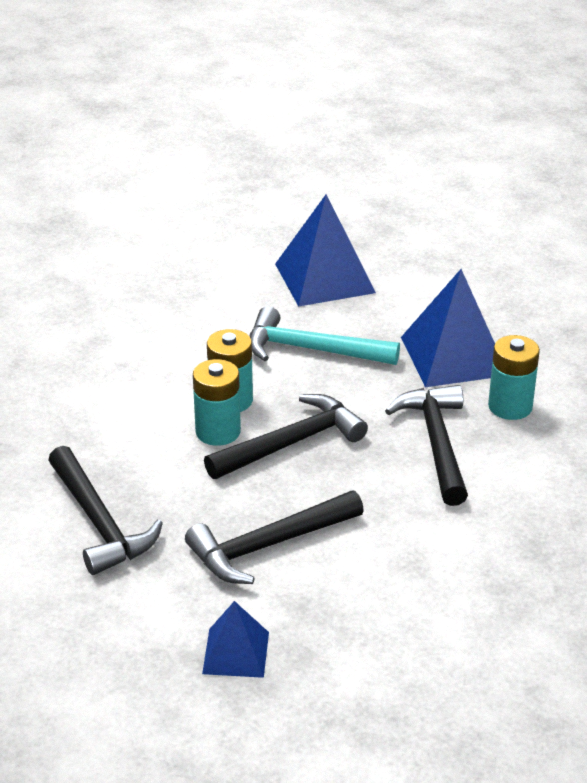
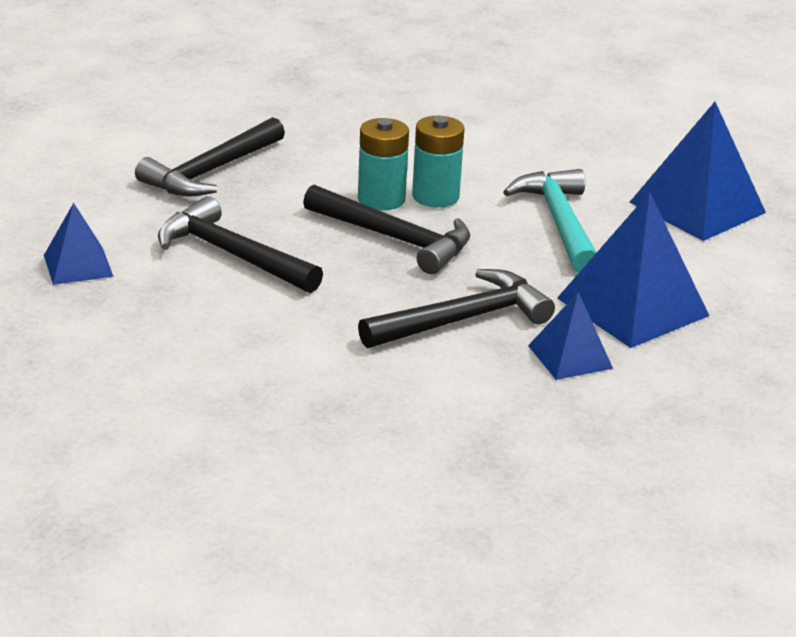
camera: 65 degrees right, 5 degrees down
(510, 406) = (570, 357): turquoise battery -> blue pyramid

